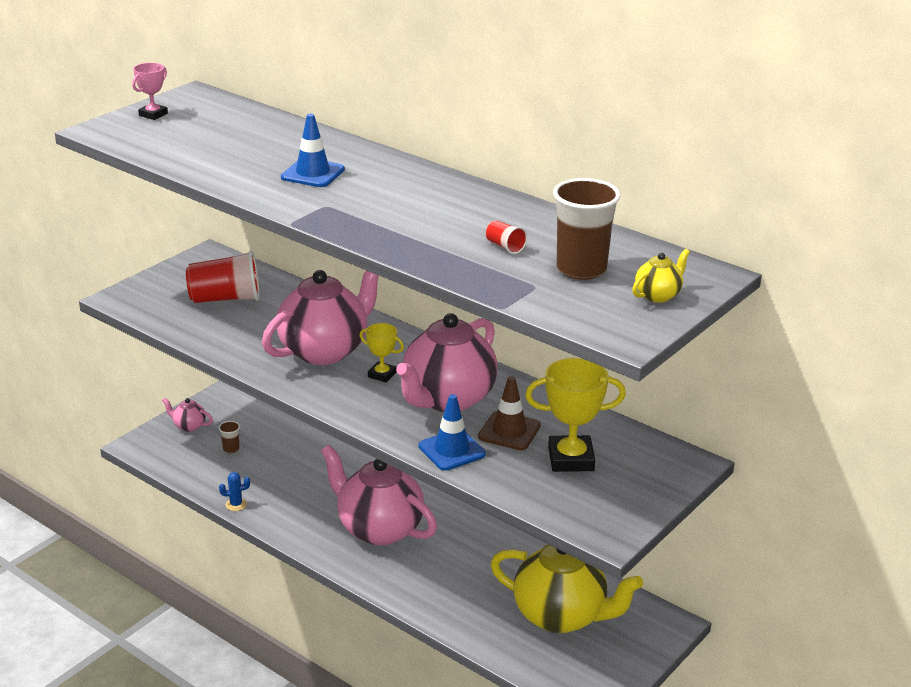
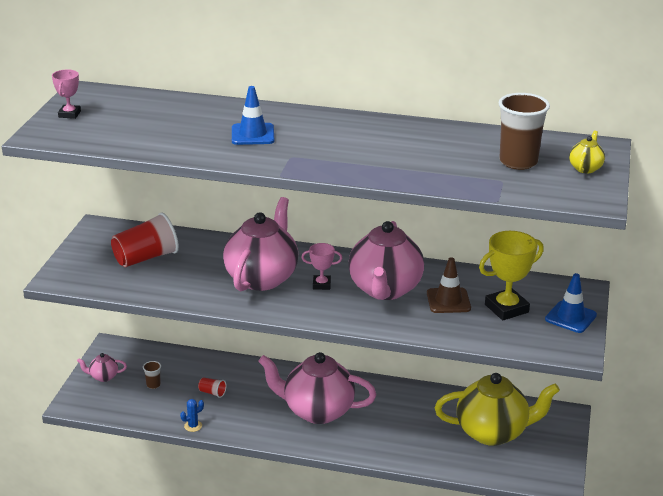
camera: 25 degrees left, 0 degrees up
(382, 375) = (321, 285): yellow trophy -> pink trophy
(451, 450) = (421, 325): blue traffic cone -> blue traffic cone (570, 317)
(505, 246) = (451, 158): red cup -> red cup (212, 393)

